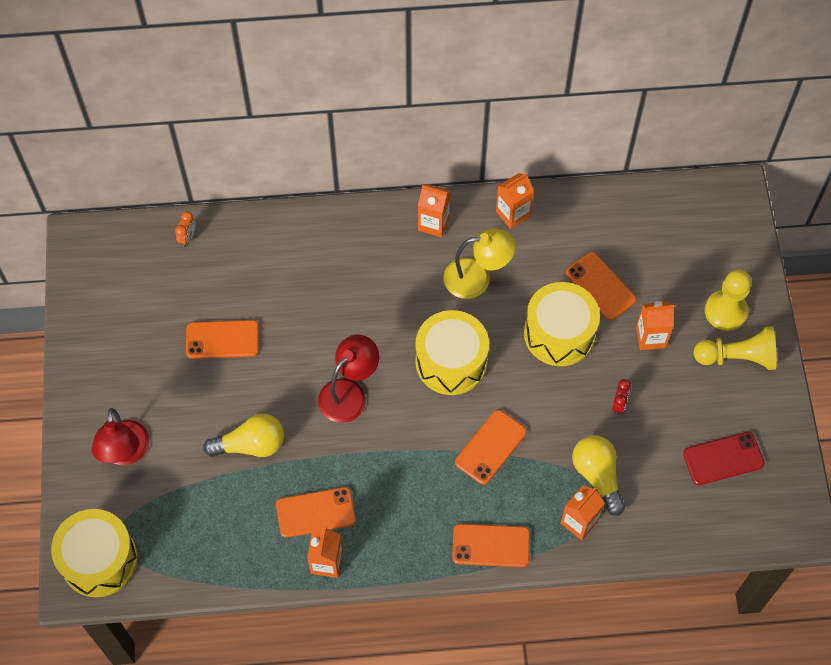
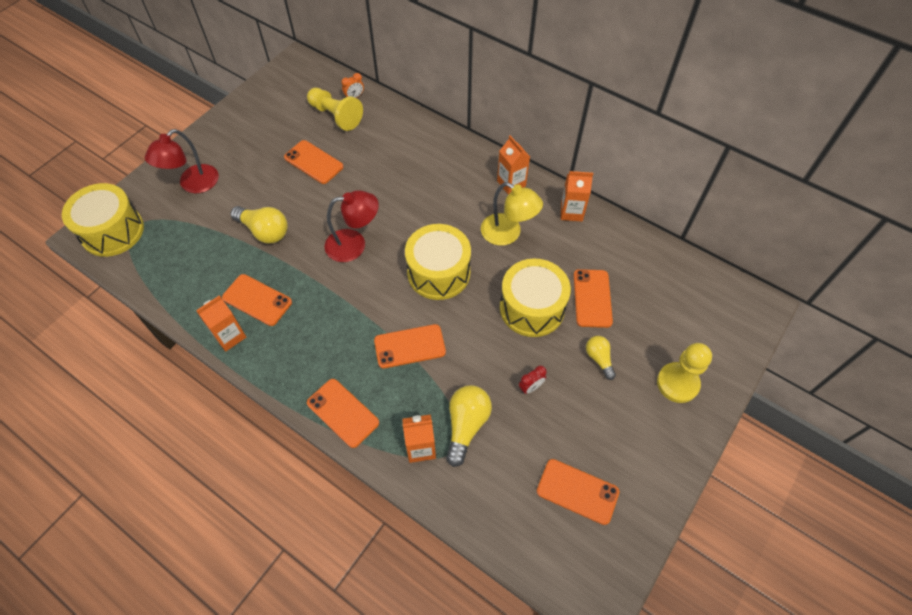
camera: 40 degrees right, 5 degrees down
(650, 337) = (599, 359): orange carton -> yellow light bulb
(723, 458) = (577, 491): red phone -> orange phone
(737, 357) = (658, 423): yellow pawn -> yellow pawn (336, 116)

